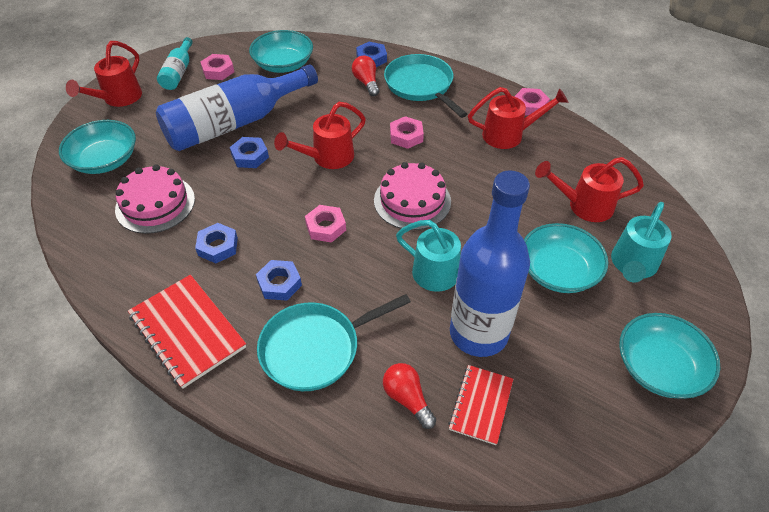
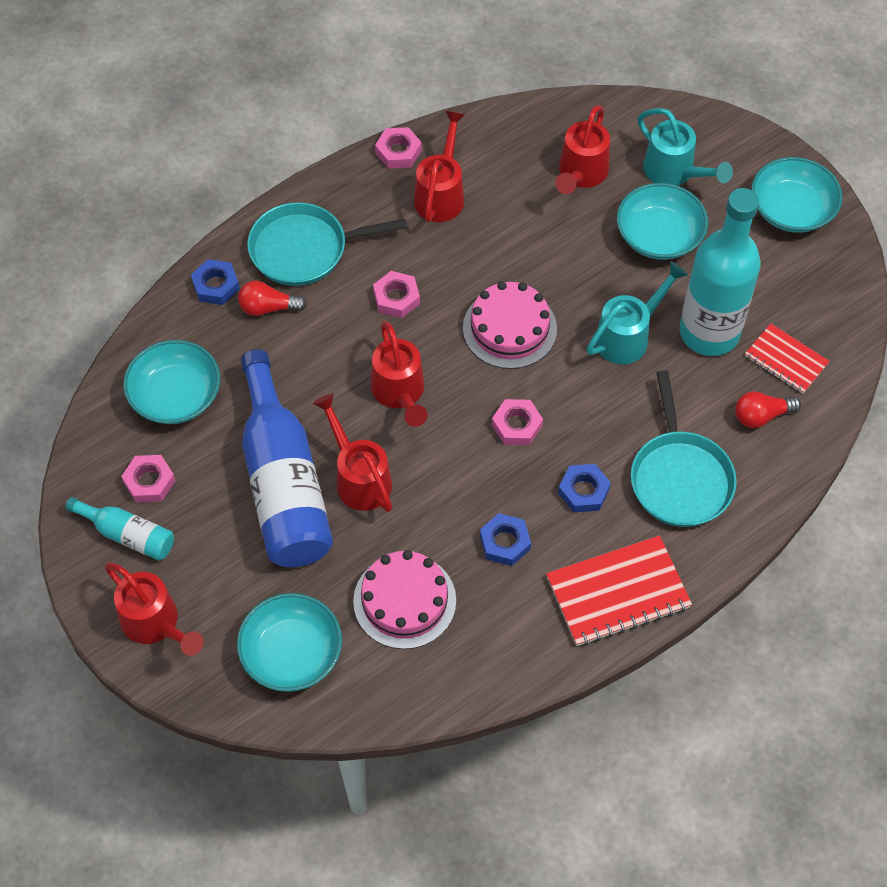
camera: 70 degrees left, 10 degrees up
(250, 156) = (359, 478): blue nut -> red watering can
(478, 333) = (709, 332): blue bottle -> turquoise bottle

